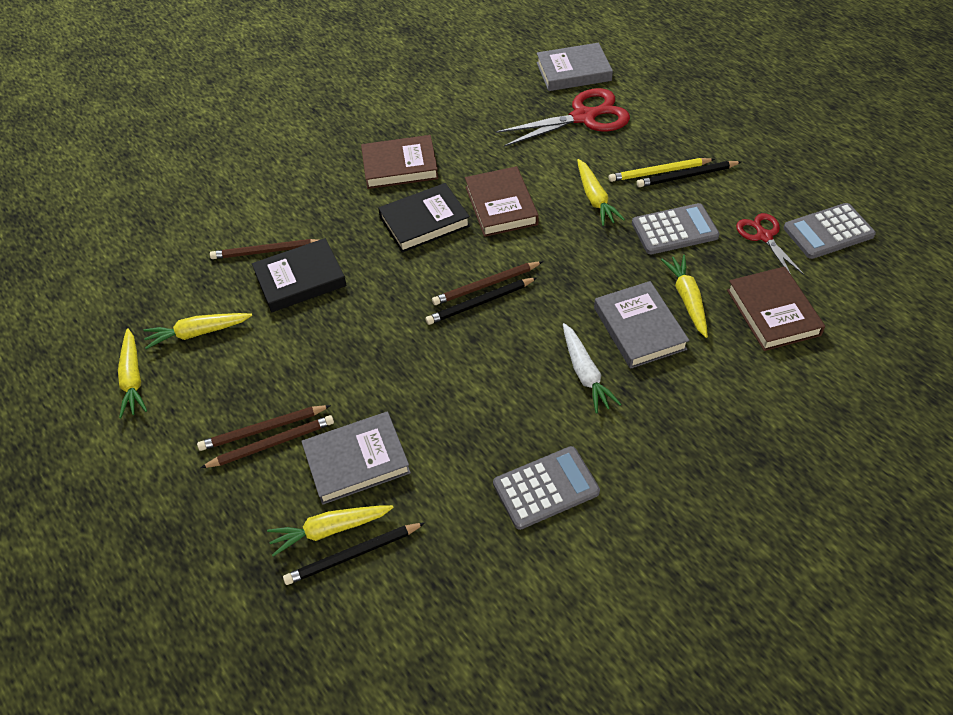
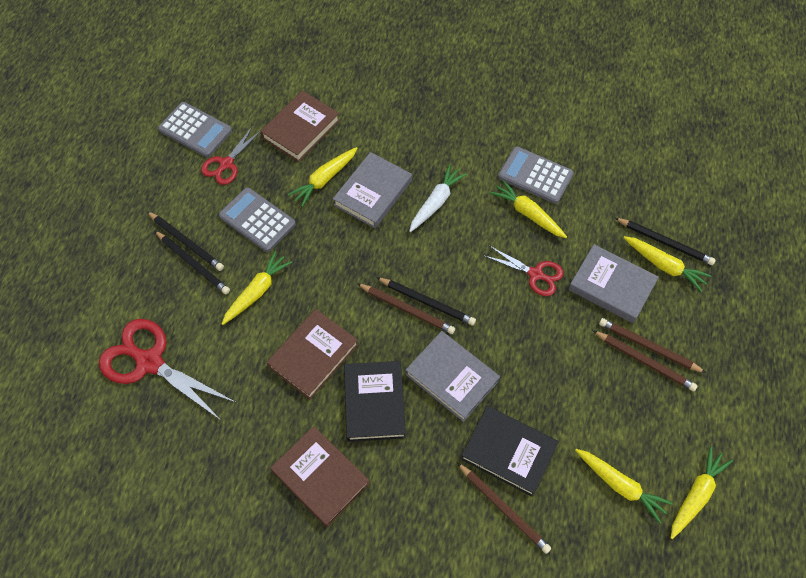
camera: 130 degrees left, 10 degrees up
(424, 221) = (374, 403): black book -> black book turned 60 degrees clockwise
(430, 404) = (535, 274): none -> red scissors
(503, 446) = (528, 214): none -> yellow carrot
(573, 72) = (78, 414): grey book -> grey book (452, 377)
(659, 172) = (193, 263): yellow pencil -> black pencil

